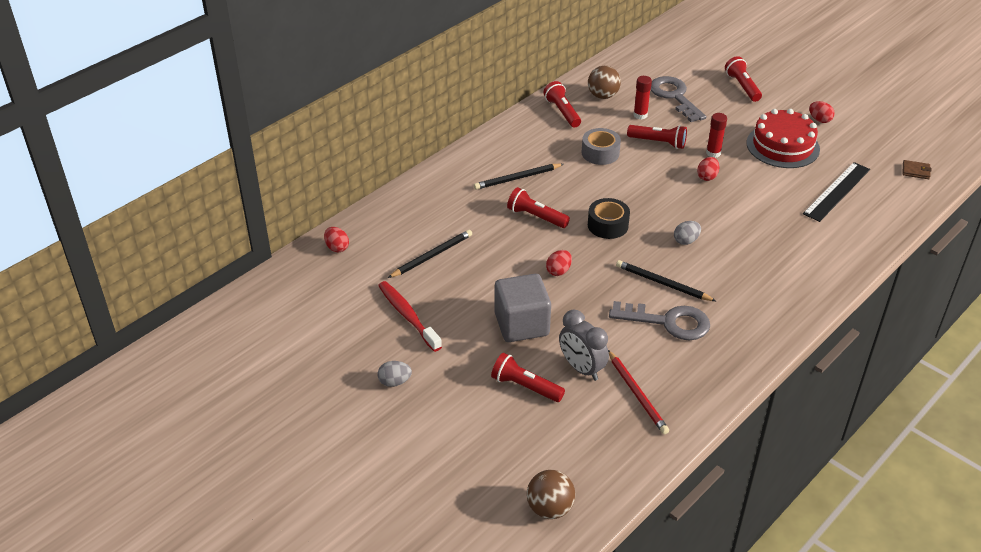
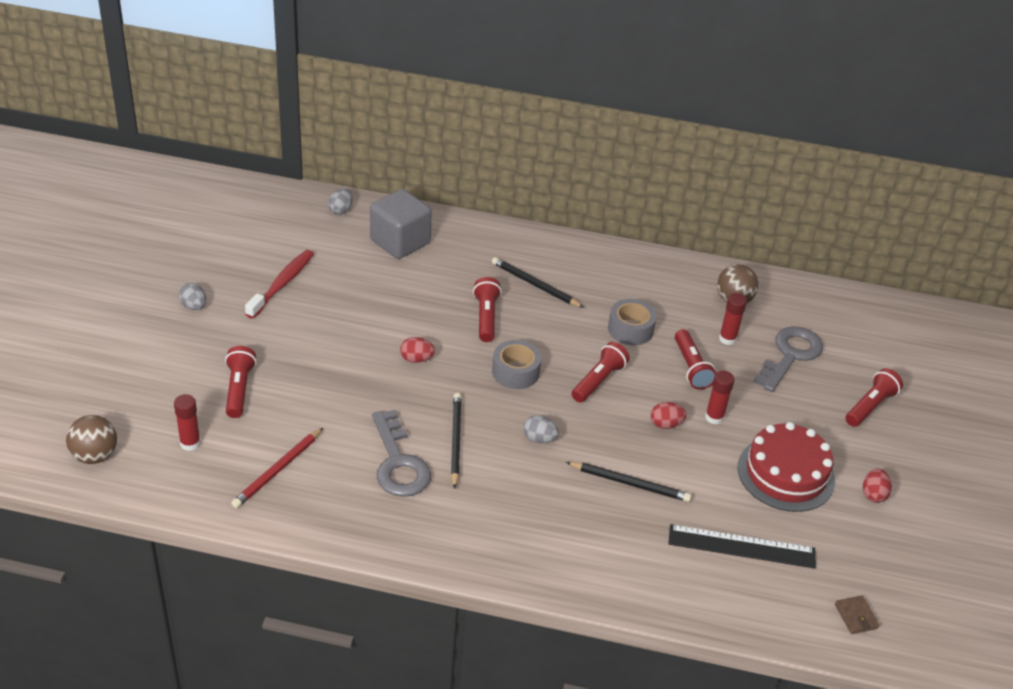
camera: 55 degrees right, 0 degrees up
(337, 247) = (340, 210): red egg -> grey egg
(432, 256) = (374, 270): black pencil -> black pencil (630, 483)
(521, 324) = (321, 359): grey cube -> grey cube (400, 242)
(562, 112) = (675, 280): red flashlight -> red flashlight (599, 381)
(573, 439) = (190, 443): none -> red glue stick
(581, 368) = (288, 419): grey clock -> none
(608, 225) = (515, 372): black tape -> grey tape

